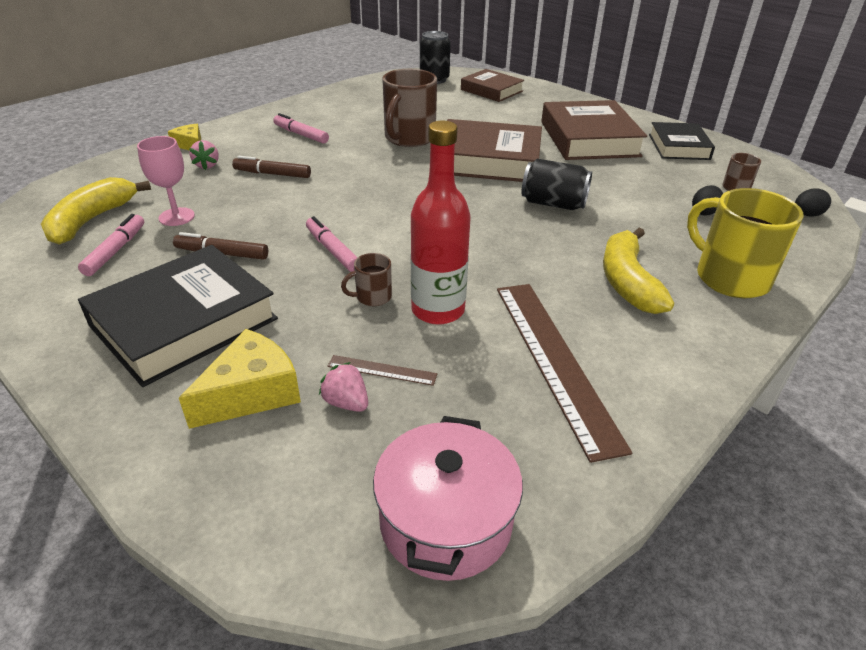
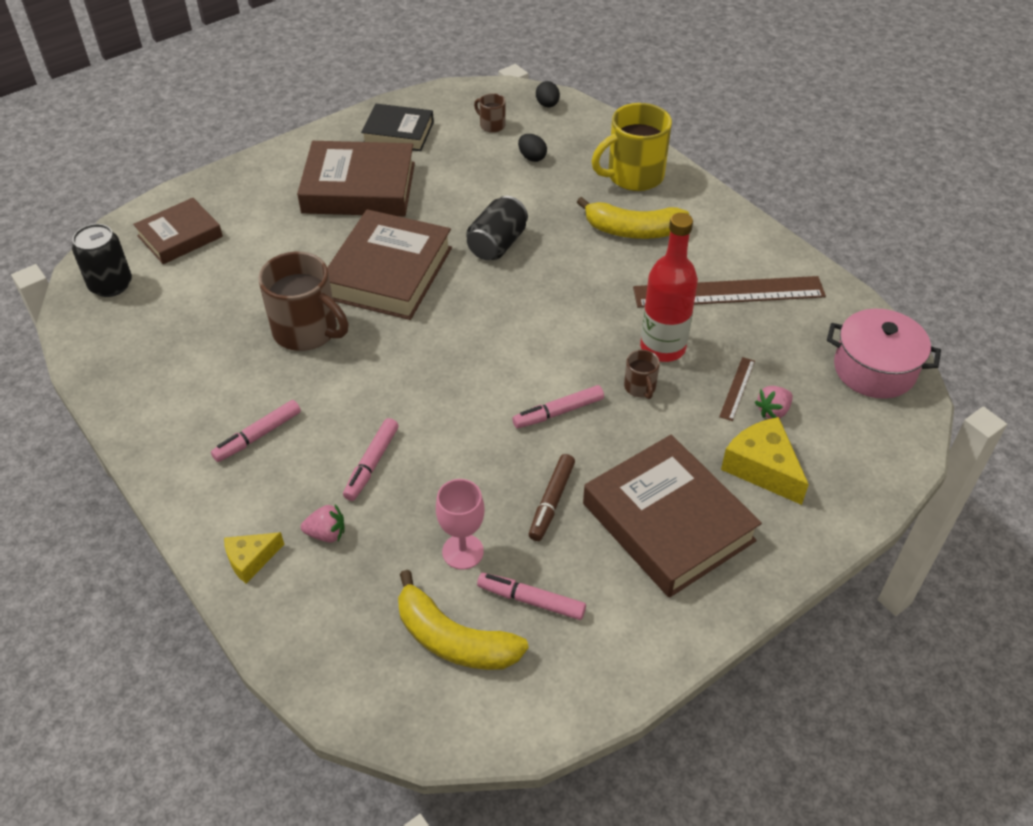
camera: 80 degrees left, 10 degrees up
(184, 322) = (668, 522): black book -> brown book
(272, 174) = (371, 464): brown marker -> pink marker

